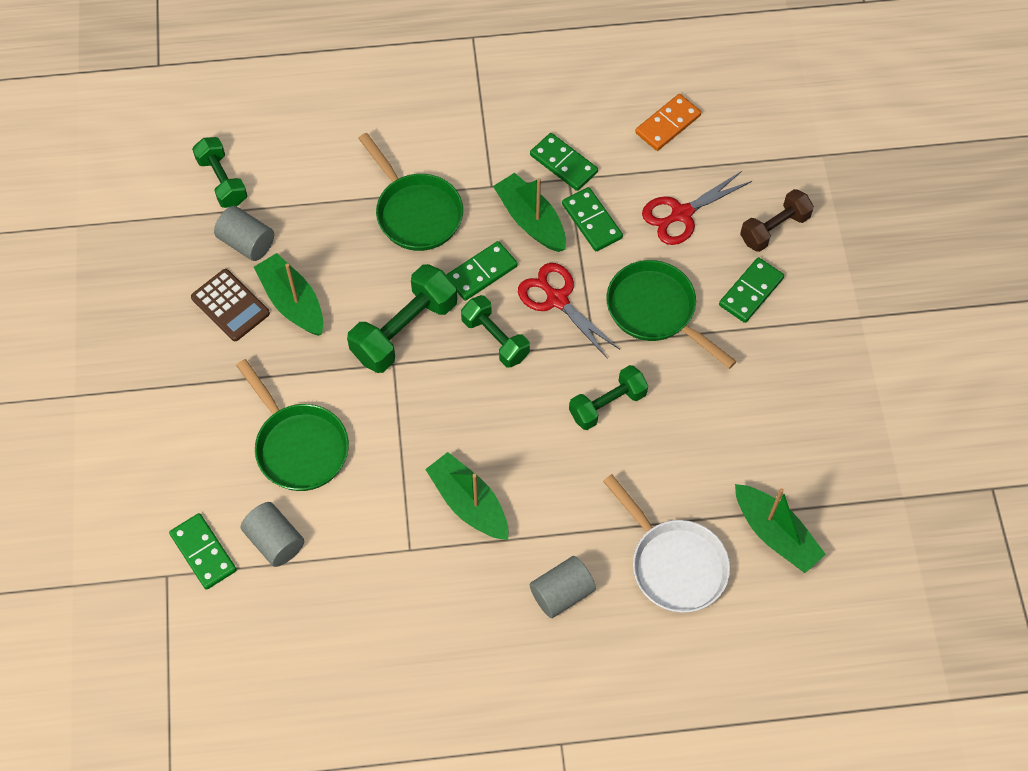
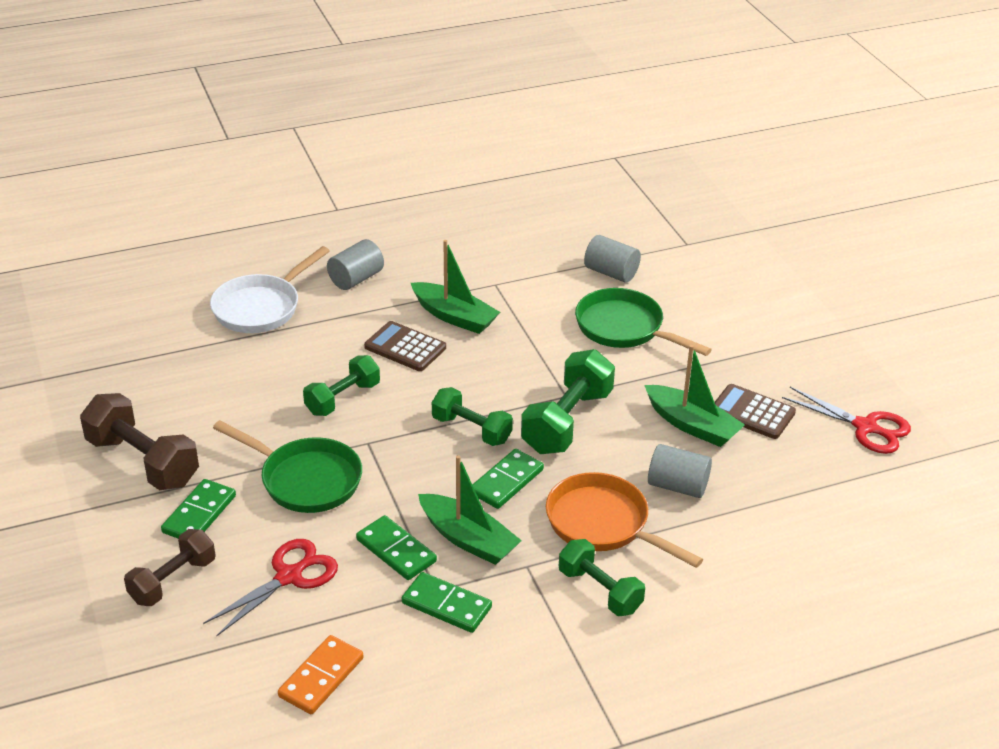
camera: 165 degrees right, 25 degrees down
(203, 552) = (666, 259): green domino -> none
(222, 181) = (836, 516): green dumbbell -> green dumbbell (599, 591)
(247, 242) = (771, 465): grey cylinder -> grey cylinder (677, 486)
(416, 212) = (603, 524): green pan -> orange pan
(531, 465) = (405, 347): none -> brown calculator
(557, 299) = (416, 472): red scissors -> red scissors (865, 427)
(674, 564) = (261, 307): white pan -> white pan turned 90 degrees counterclockwise
(775, 534) = (169, 338): green boat -> none
(800, 362) = (143, 462): none -> brown dumbbell

